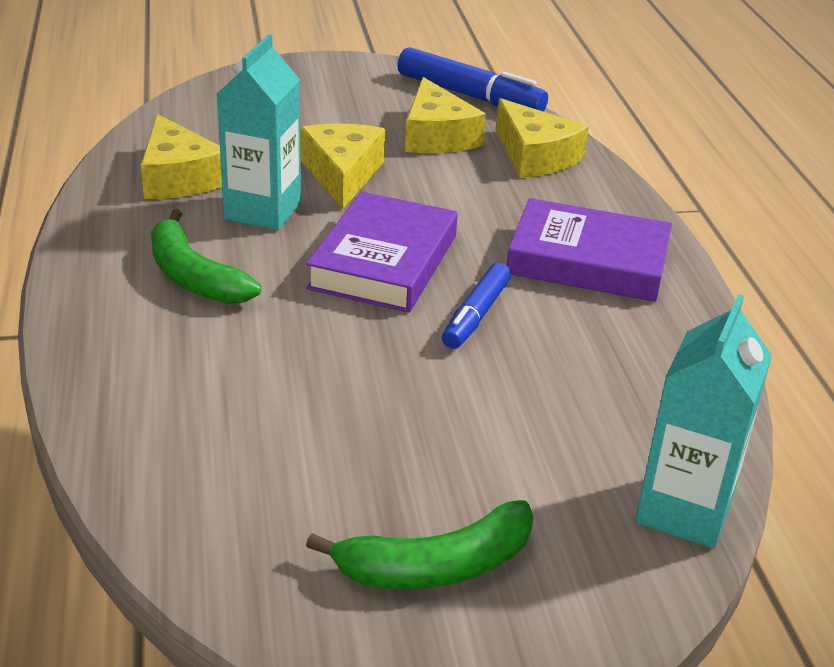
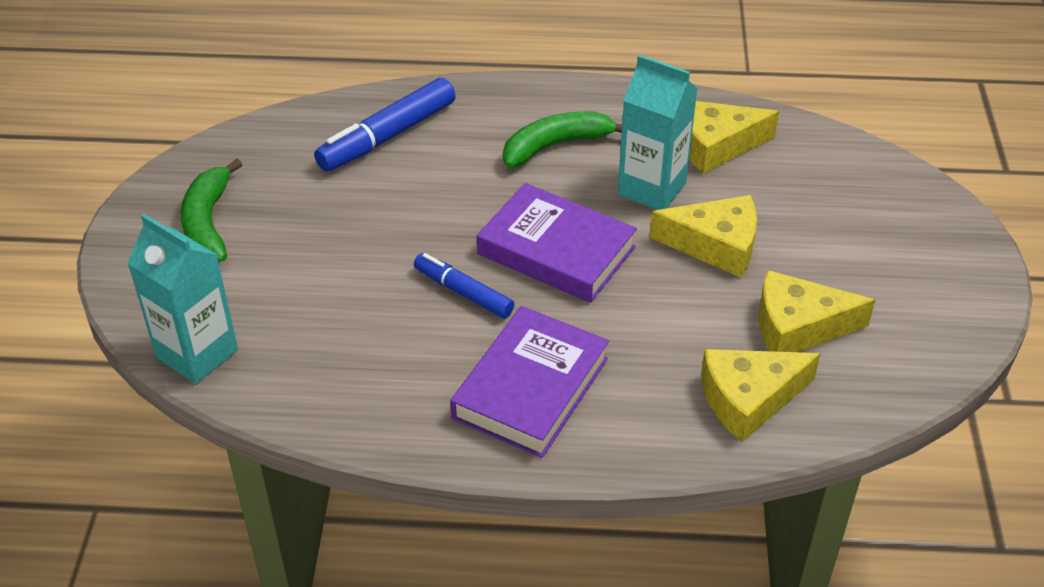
camera: 105 degrees right, 10 degrees up
(470, 96) = (905, 375): blue marker -> blue marker (387, 136)

